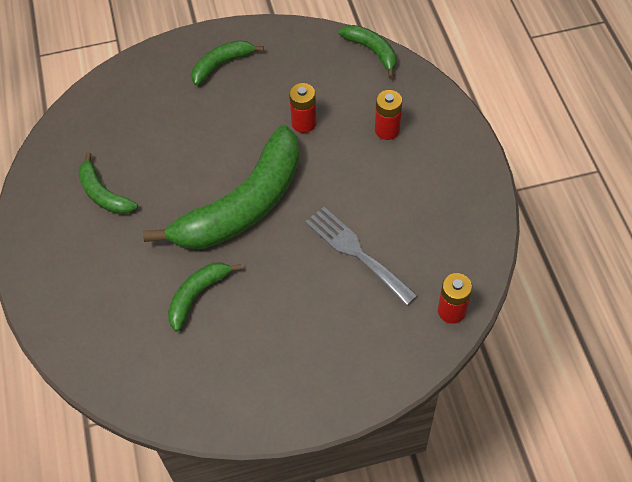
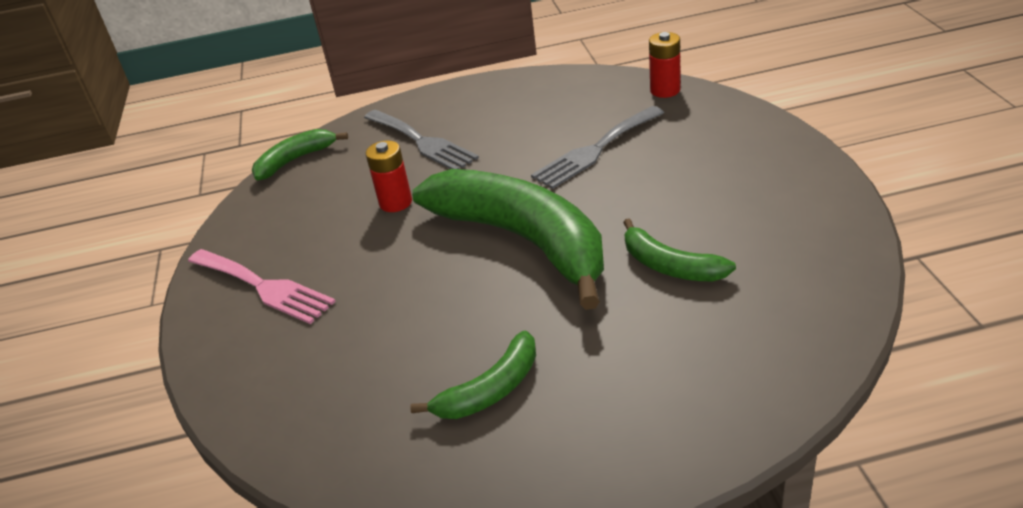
camera: 85 degrees left, 20 degrees down
(221, 64) = (263, 287): green banana -> pink fork
(387, 130) = (422, 142): red battery -> grey fork

